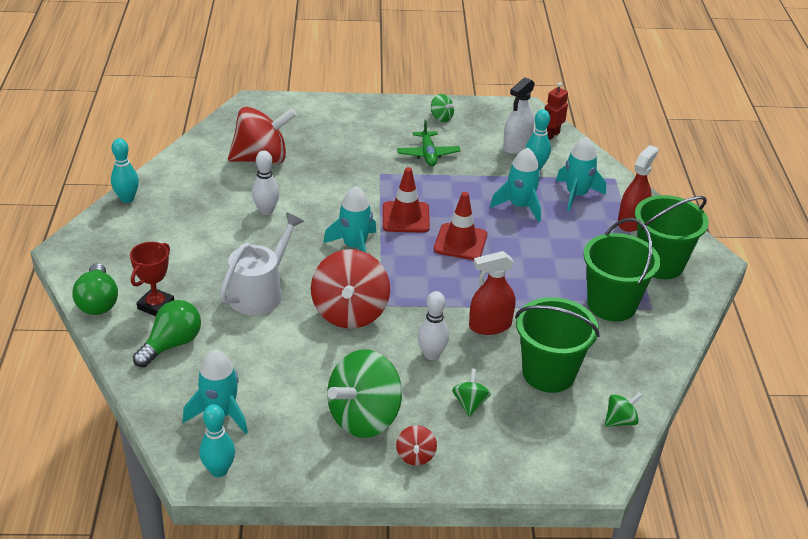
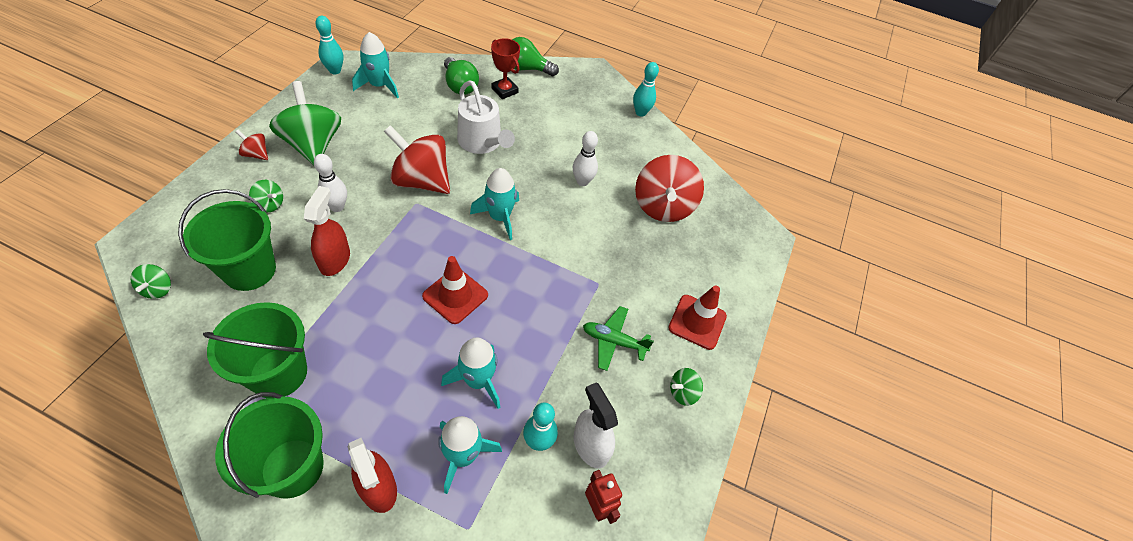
camera: 110 degrees right, 15 degrees up
(405, 217) = (518, 271): red traffic cone -> red traffic cone (697, 322)

